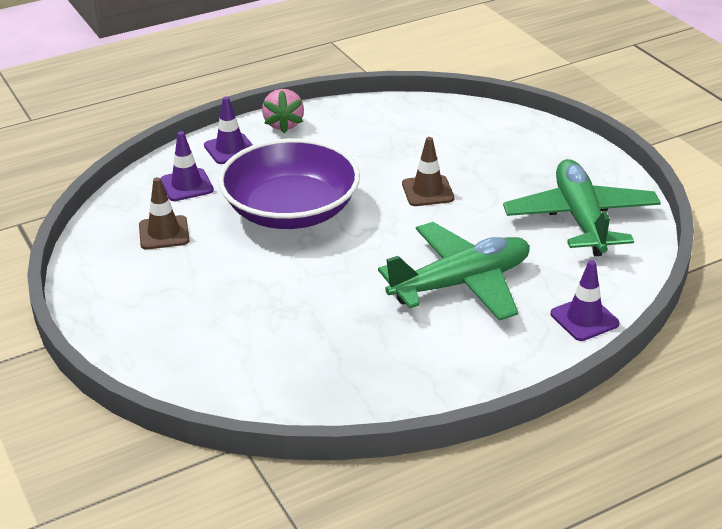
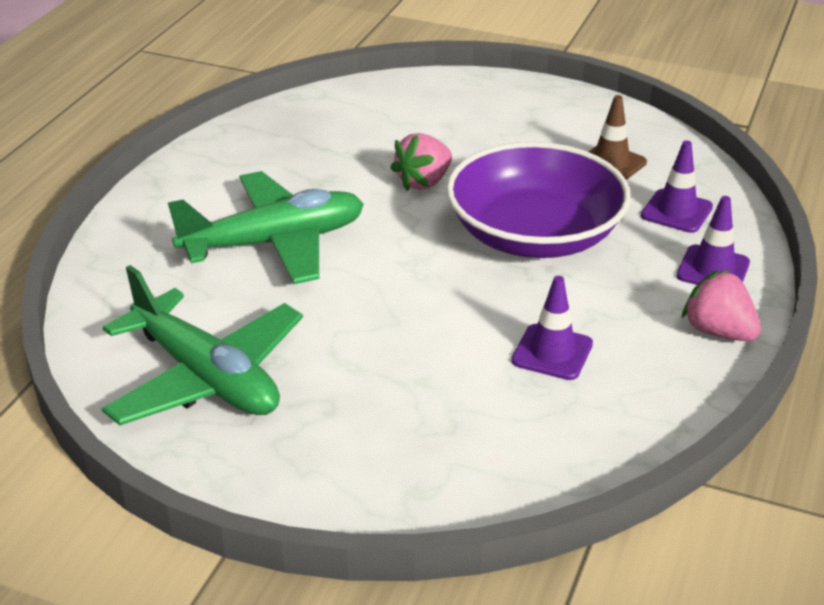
camera: 140 degrees right, 0 degrees up
(304, 281) = (424, 182): none -> pink strawberry
(427, 191) = (425, 326): brown traffic cone -> none
(460, 283) = (274, 243): green plane -> green plane turned 135 degrees counterclockwise
(584, 319) = (118, 264): purple traffic cone -> purple traffic cone (552, 352)

